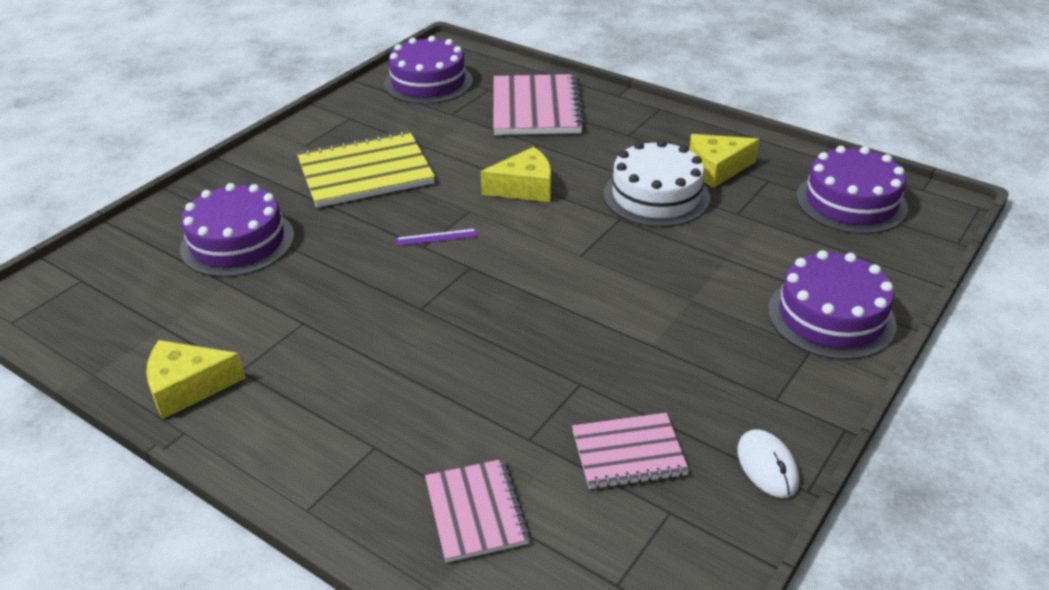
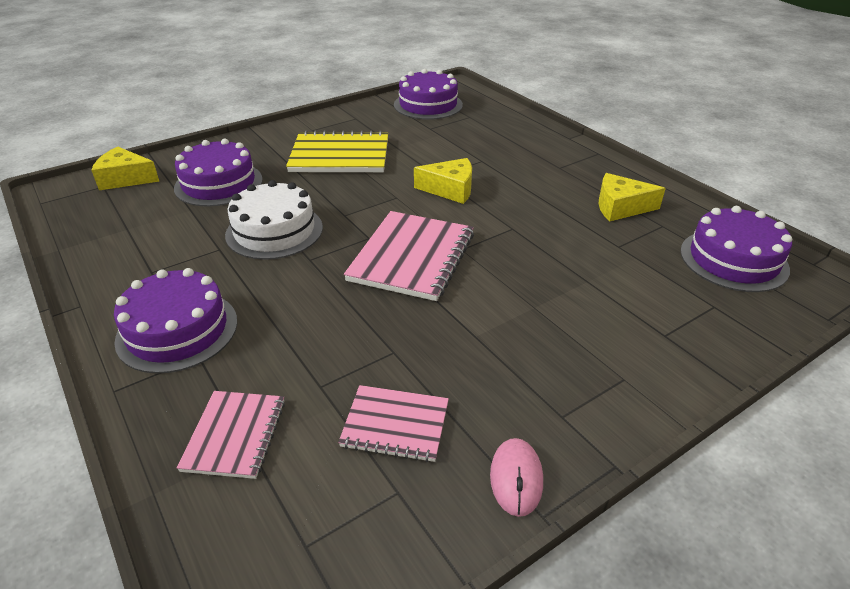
camera: 20 degrees right, 0 degrees up
(188, 387) = (108, 274): yellow cheese -> yellow cheese (125, 178)
(436, 237) = (358, 211): purple ruler -> none
(536, 108) = (497, 135): pink notebook -> pink notebook (412, 257)
(656, 196) = (554, 217): white cake -> white cake (274, 231)
(767, 466) = (516, 478): white mouse -> pink mouse
(831, 317) = (659, 355): purple cake -> purple cake (177, 330)

